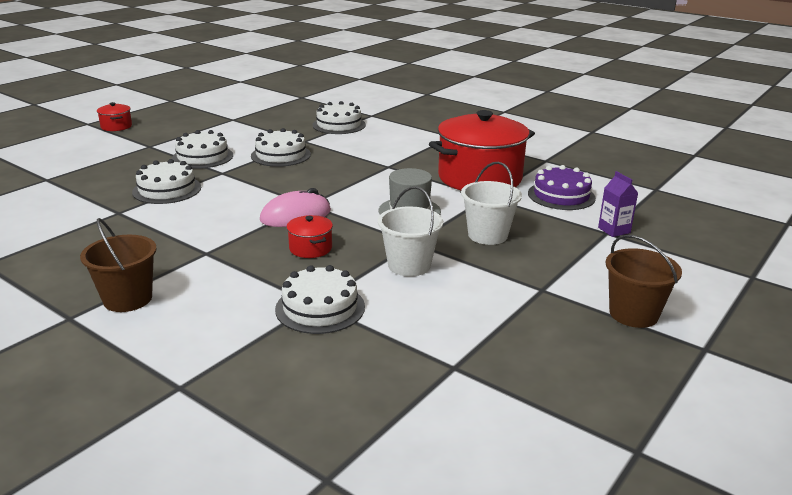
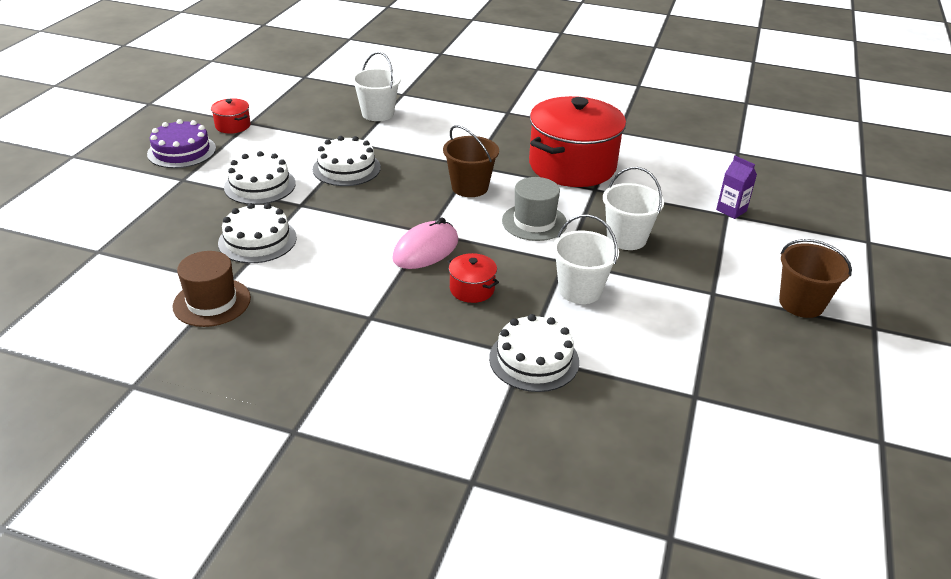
camera: 20 degrees left, 10 degrees up
(94, 222) = (212, 302): none -> brown hat
(116, 126) = (115, 155): red pot -> red pot (233, 126)
(128, 299) = (336, 394): brown bucket -> brown bucket (470, 187)
(339, 125) = (378, 113): white cake -> white bucket
(561, 195) = (661, 176): purple cake -> purple cake (181, 151)

